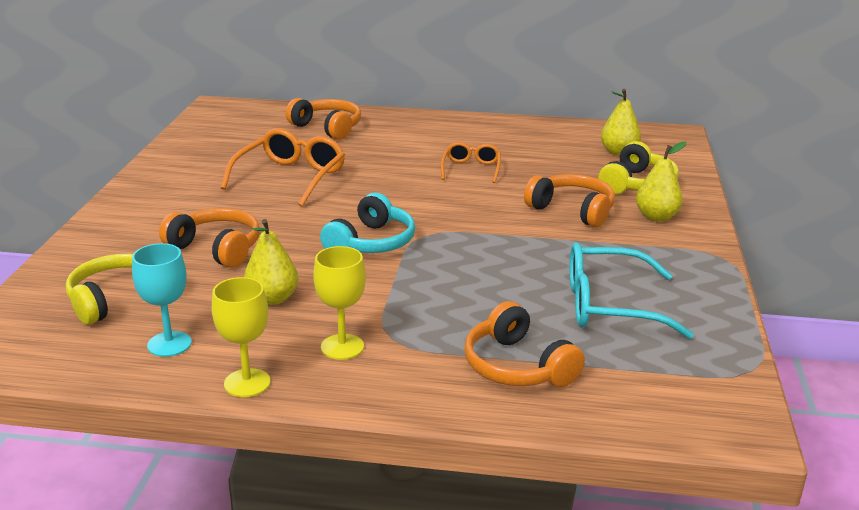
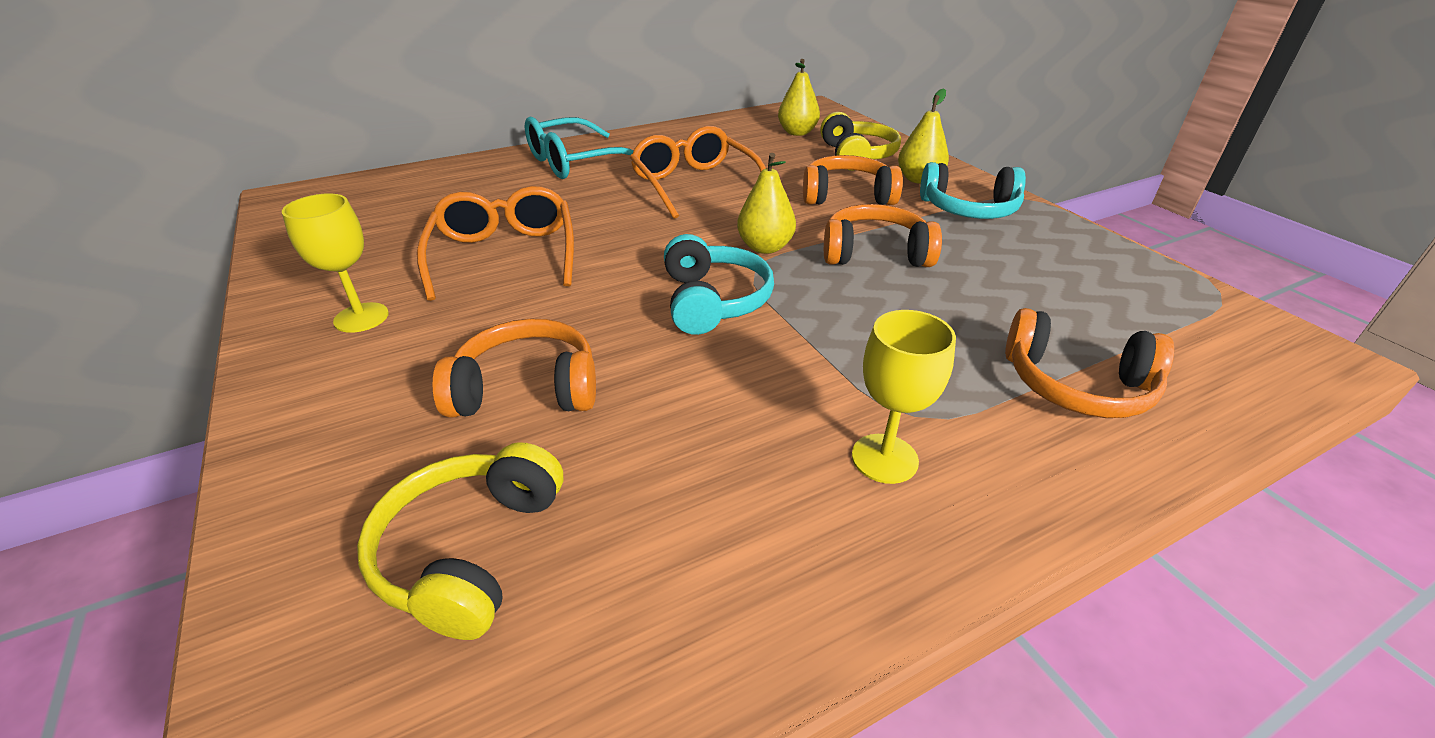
camera: 35 degrees left, 10 degrees up
(169, 344) = (658, 591): turquoise goblet -> none
(247, 383) = (859, 593): yellow goblet -> yellow goblet (361, 317)
(272, 298) = (703, 430): yellow pear -> yellow pear (765, 247)
(327, 128) = (474, 185): orange headphones -> orange headphones (875, 253)
(471, 169) = (694, 184): orange glasses -> orange glasses, size x1.71
(609, 306) = (1028, 278): turquoise glasses -> turquoise glasses (575, 162)
(655, 250) = (969, 209): none -> turquoise headphones

